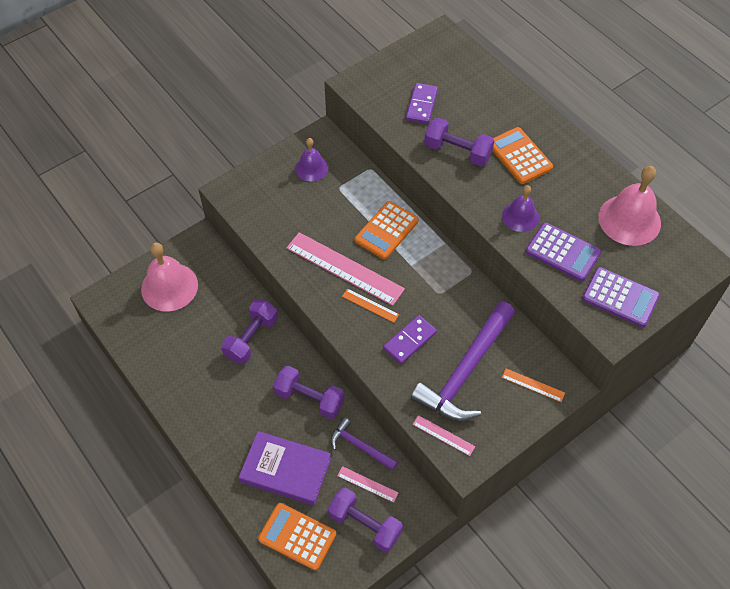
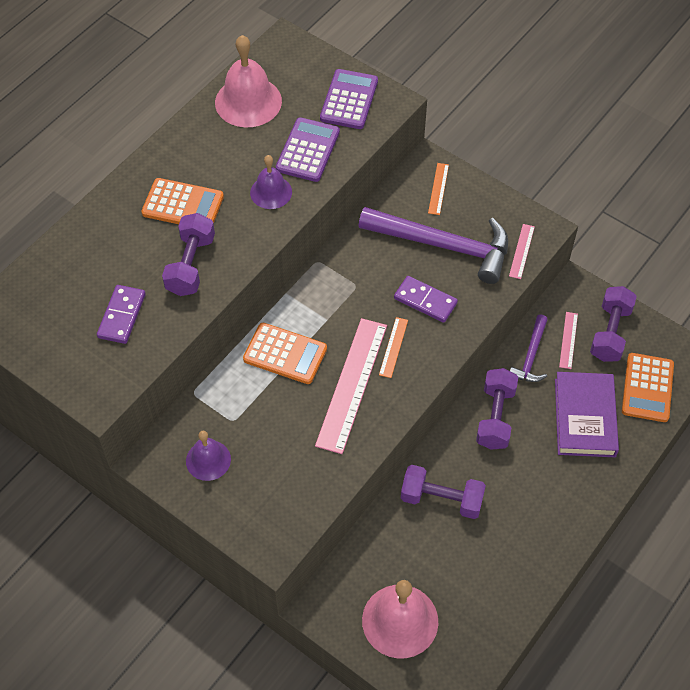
camera: 105 degrees left, 0 degrees up
(421, 105) = (122, 316): purple domino -> purple domino turned 75 degrees counterclockwise
(519, 156) = (183, 205): orange calculator -> orange calculator turned 120 degrees counterclockwise

